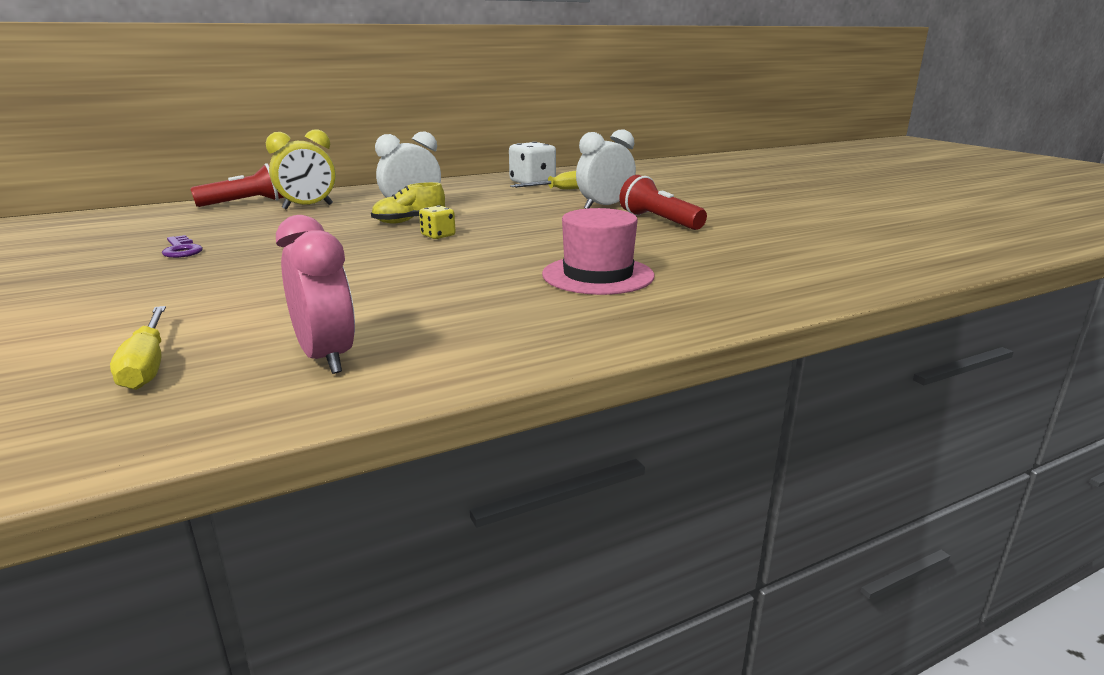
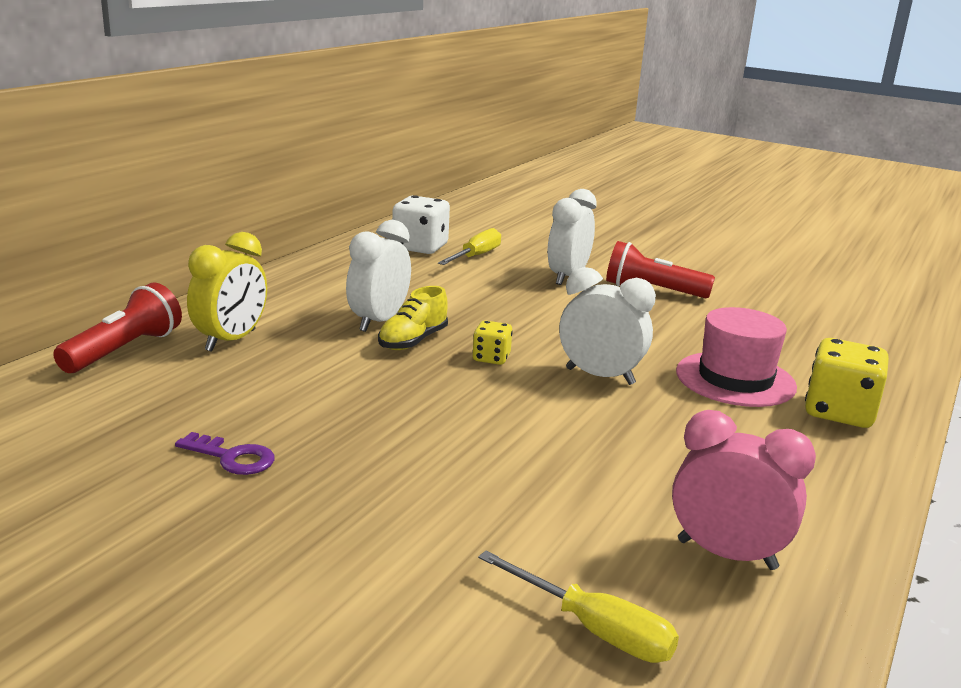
camera: 35 degrees left, 0 degrees up
(490, 256) = (600, 376): none -> white clock
(644, 309) = (839, 412): none -> yellow dice

